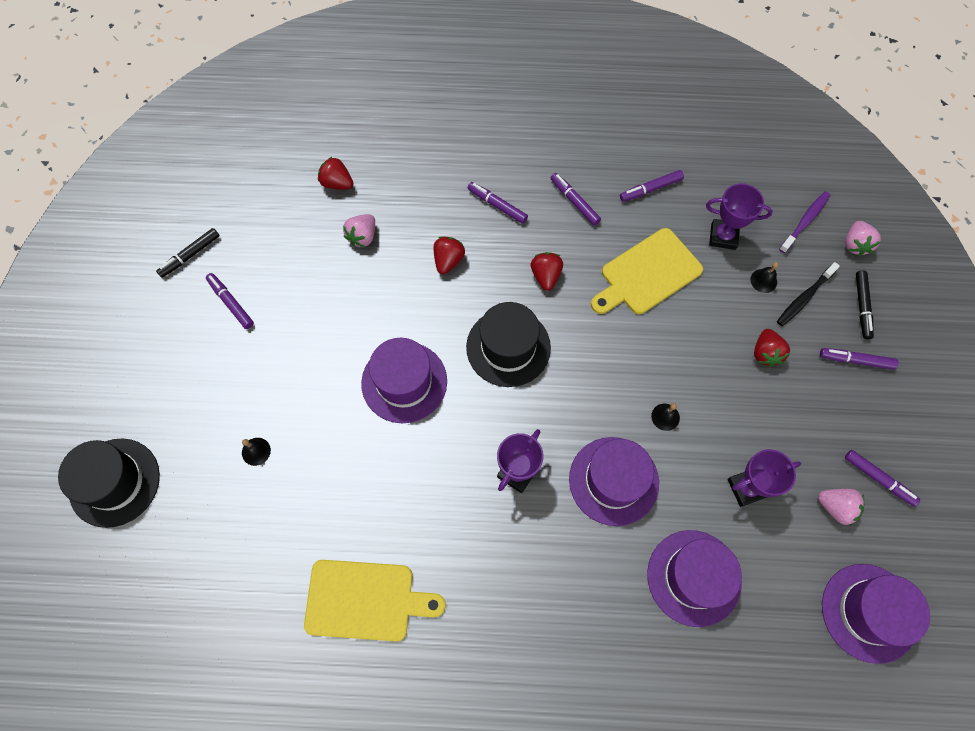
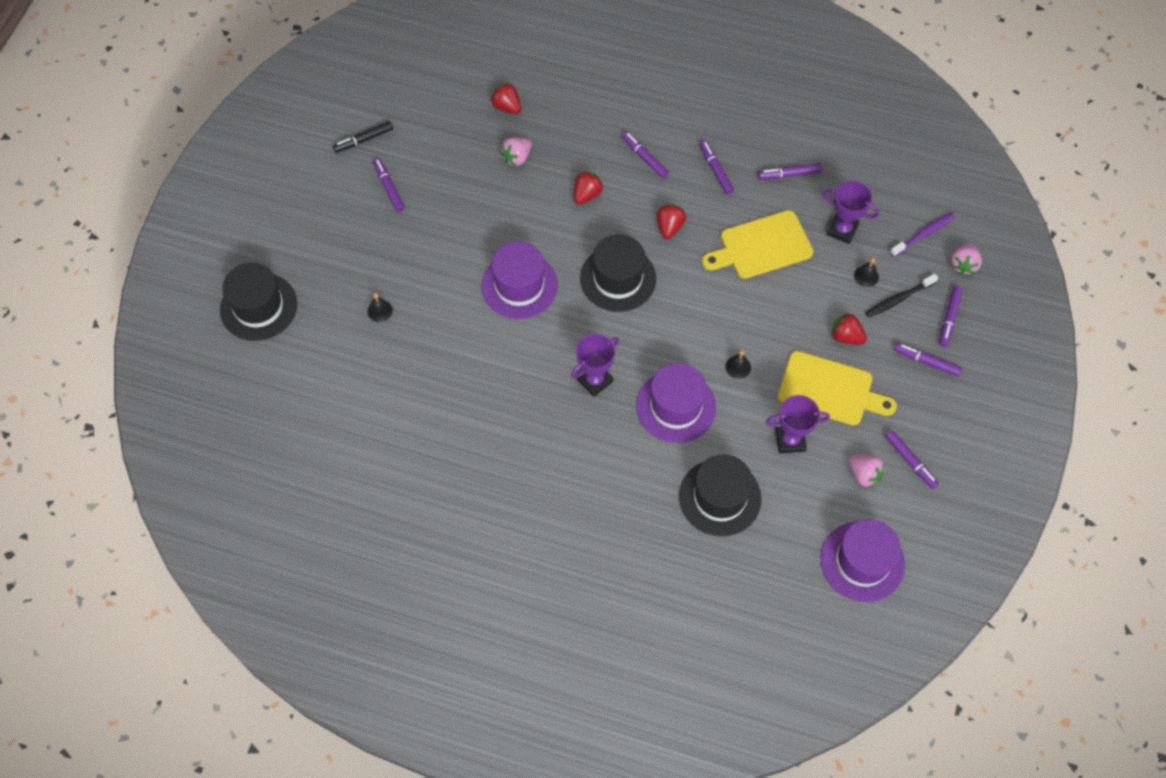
camera: 15 degrees right, 5 degrees down
(365, 600) = (440, 446): yellow cutting board -> yellow cutting board (830, 390)
(694, 577) = (720, 497): purple hat -> black hat
(765, 353) = (846, 336): red strawberry -> red strawberry turned 105 degrees clockwise
(862, 307) = (949, 319): black marker -> purple marker

